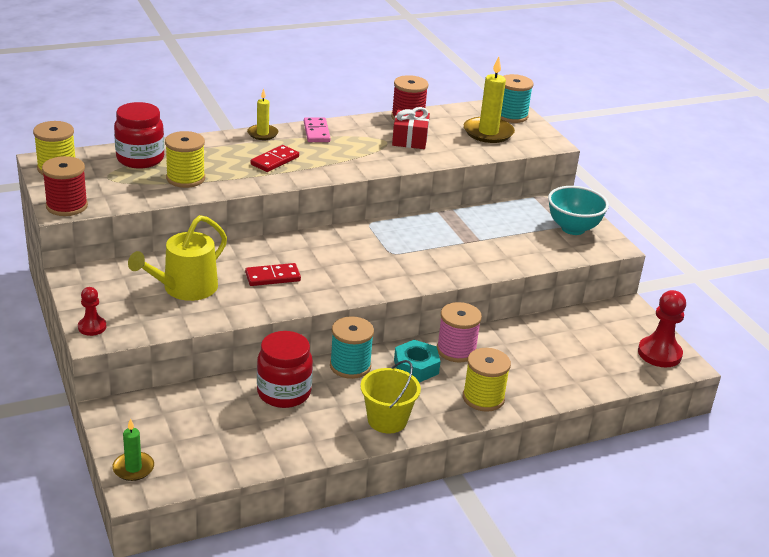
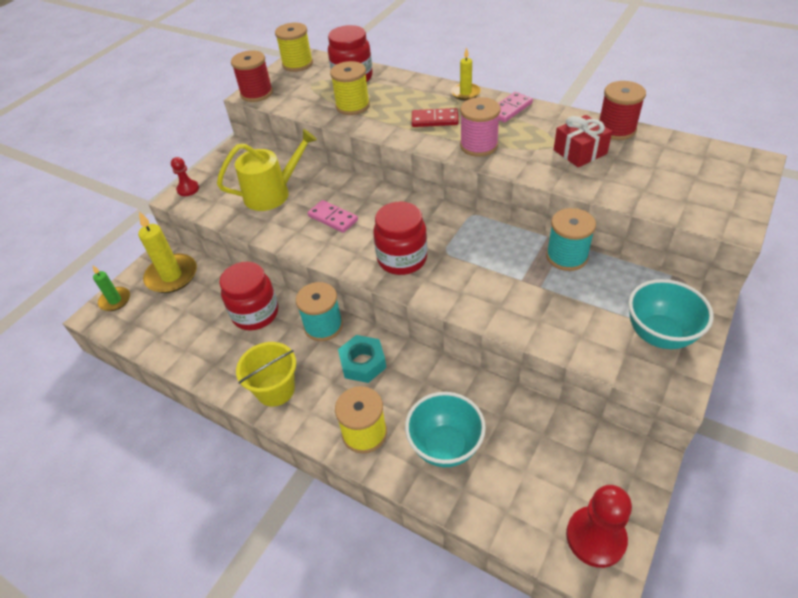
camera: 60 degrees right, 15 degrees up
(185, 288) = (272, 193): yellow watering can -> yellow watering can turned 150 degrees clockwise
(272, 277) = (333, 218): red domino -> pink domino
(372, 272) = (402, 259): none -> red jar
(456, 350) = (413, 373): pink spool -> pink spool (479, 145)
(488, 132) = (676, 180): yellow candle -> yellow candle (172, 276)
(511, 116) = (737, 174): turquoise spool -> turquoise spool (566, 256)
(535, 370) = (445, 446): none -> turquoise bowl

